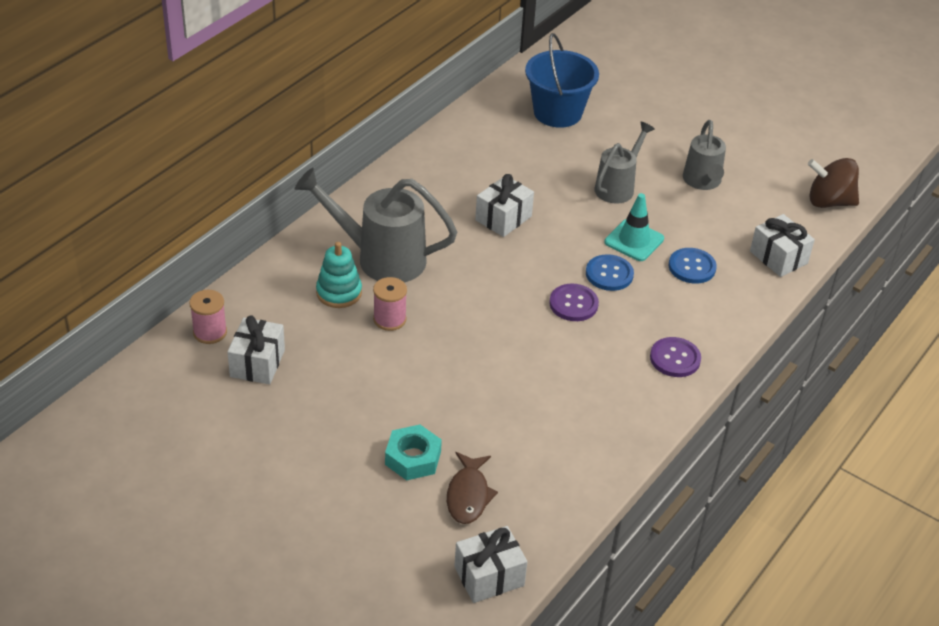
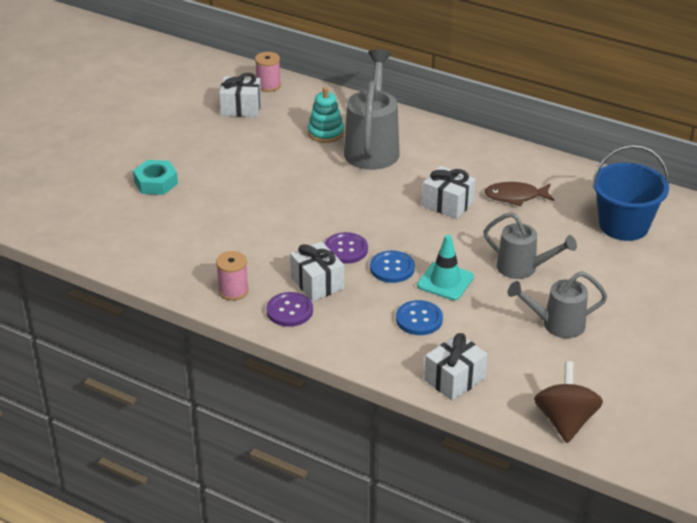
camera: 85 degrees right, 5 degrees down
(389, 319) = (301, 158): pink spool -> pink spool (233, 291)
(468, 495) = (121, 210): brown fish -> brown fish (515, 196)
(489, 576) = (45, 225): white gift -> white gift (317, 283)

